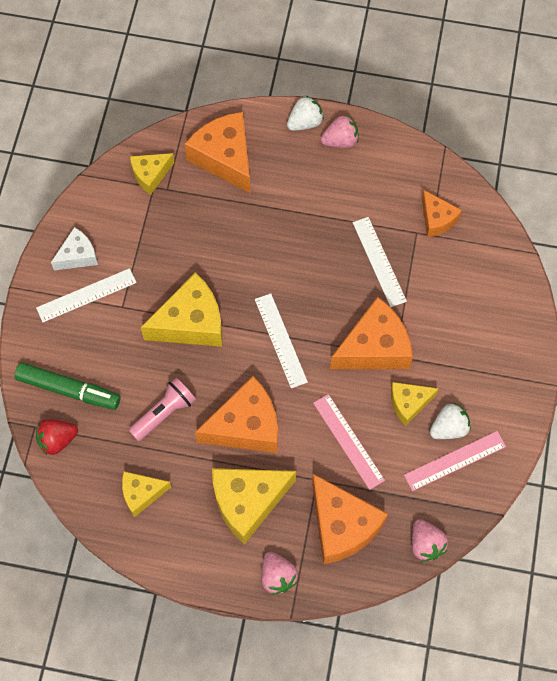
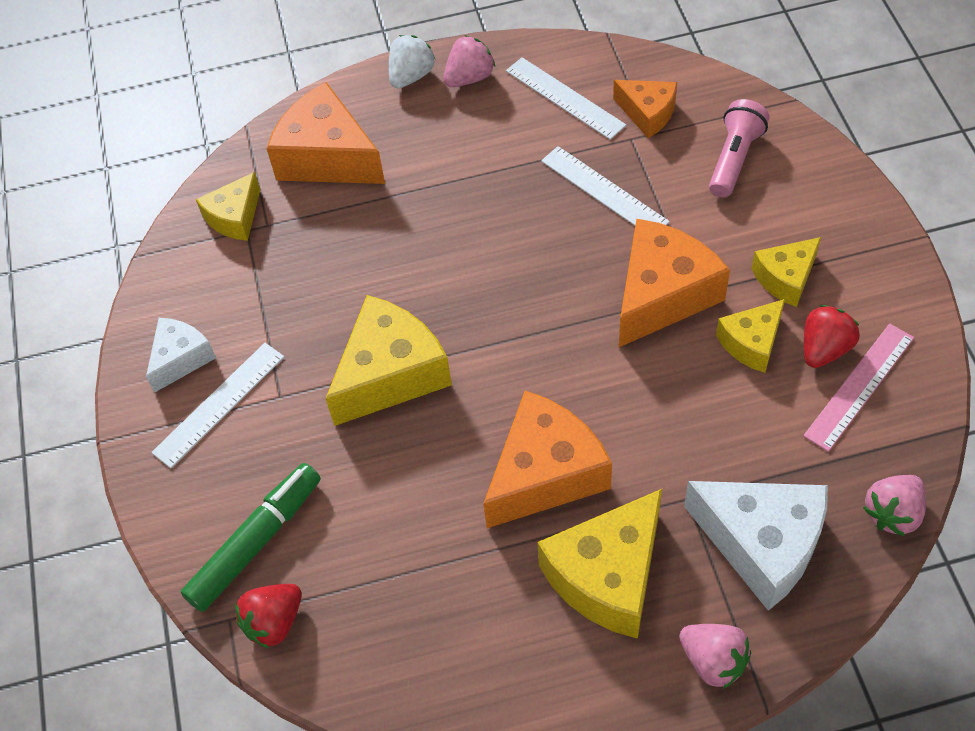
camera: 20 degrees left, 10 degrees down
(68, 389) = (255, 543): green marker -> green marker turned 45 degrees counterclockwise
(141, 494) = (444, 639): yellow cheese -> yellow cheese (785, 278)
(164, 413) = (417, 510): pink flashlight -> pink flashlight (734, 159)
(280, 340) = (529, 341): white ruler -> white ruler (564, 98)
(342, 526) = (761, 544): orange cheese -> white cheese
(348, 441) = (700, 427): pink ruler -> none
(426, 544) = (893, 513): pink strawberry -> pink strawberry turned 90 degrees clockwise
(449, 428) = (824, 349): white strawberry -> red strawberry

